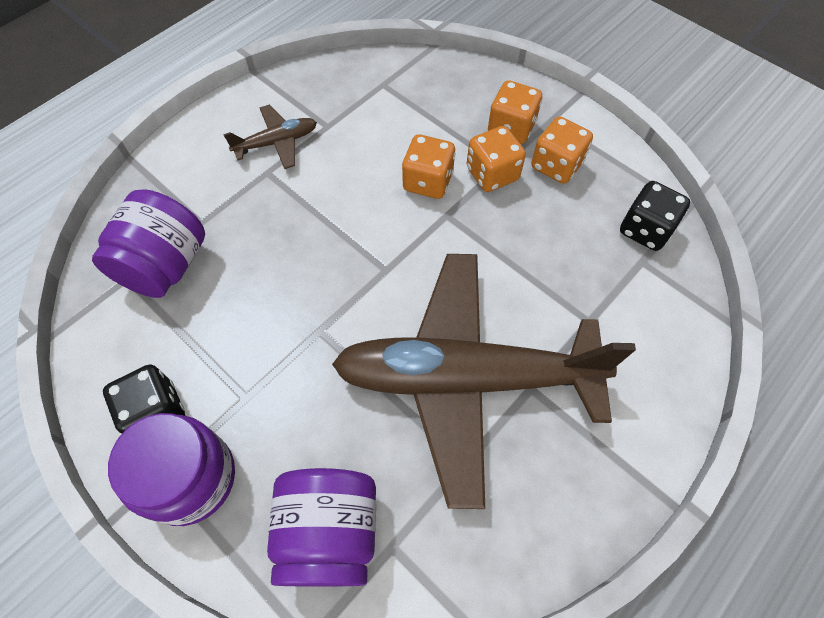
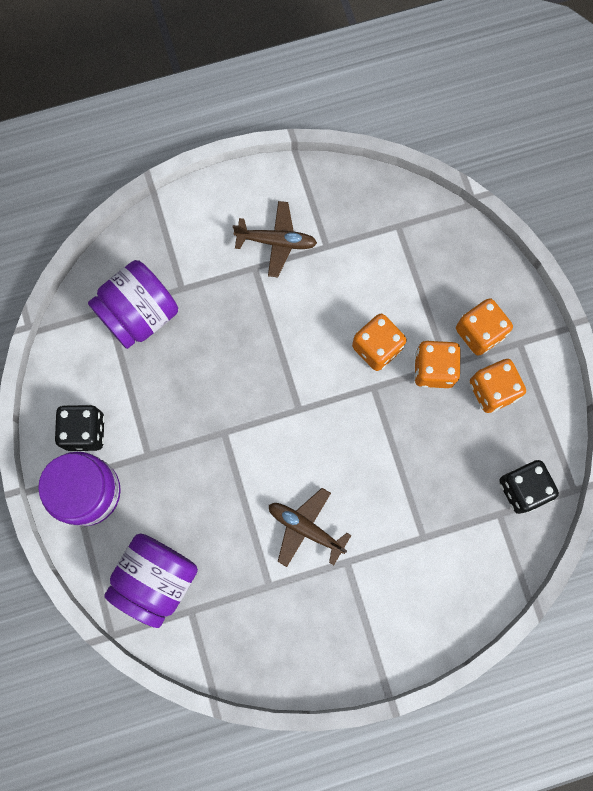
camera: 30 degrees right, 15 degrees up
(465, 378) = (305, 528): brown plane -> brown plane, size x0.41

